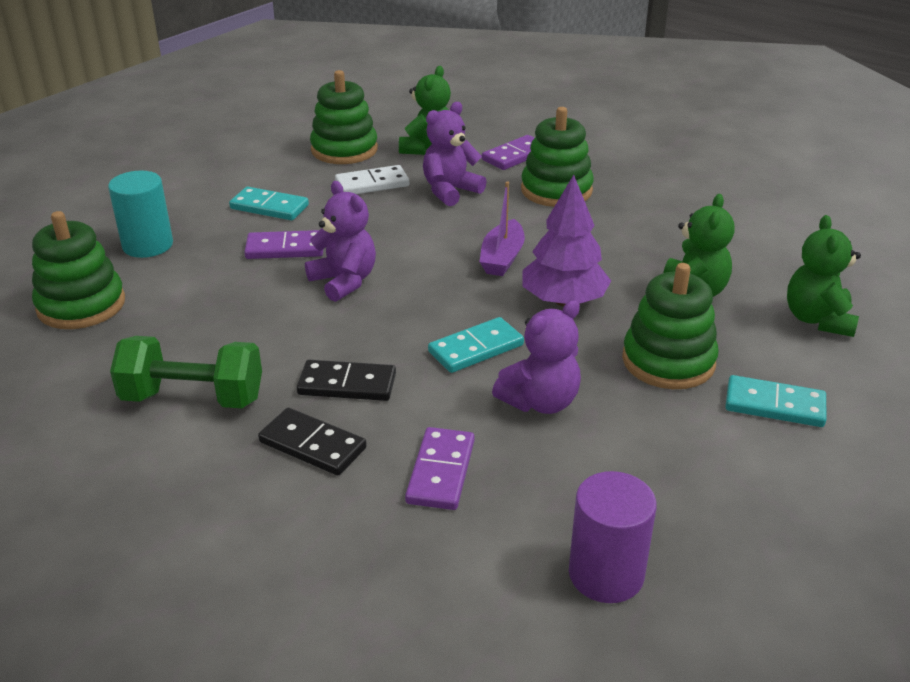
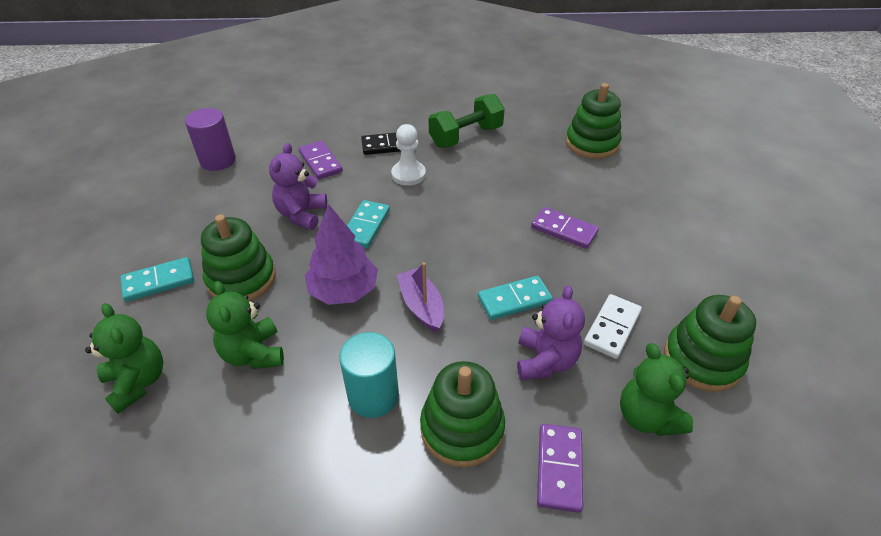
camera: 140 degrees right, 10 degrees up
(148, 245) = (636, 188): turquoise cylinder -> turquoise cylinder (373, 396)
(269, 207) = (633, 256): turquoise domino -> turquoise domino (514, 300)
(285, 248) = (564, 230): purple domino -> purple domino turned 75 degrees clockwise
(344, 281) = (494, 227): purple teddy bear -> none
(347, 384) = (408, 174): black domino -> white pawn

